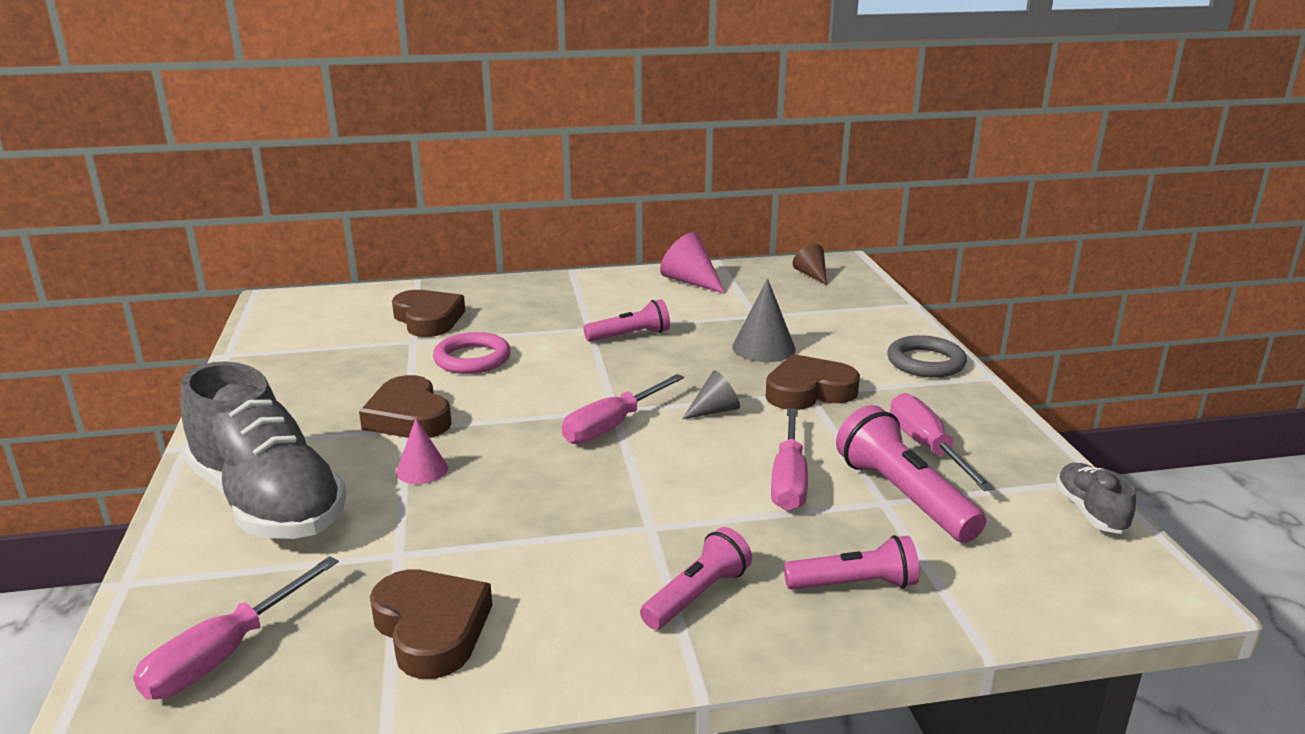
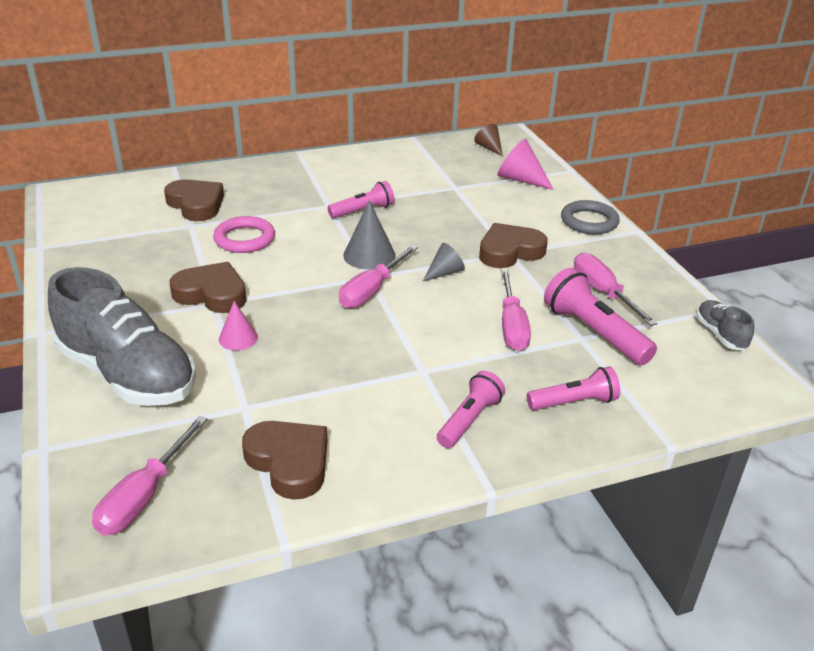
camera: 10 degrees left, 10 degrees up
(409, 417) = (212, 294): brown heart -> brown heart turned 150 degrees clockwise
(691, 281) = (397, 158): pink cone -> pink cone (520, 179)
(763, 348) = (468, 216): grey cone -> grey cone (369, 255)

